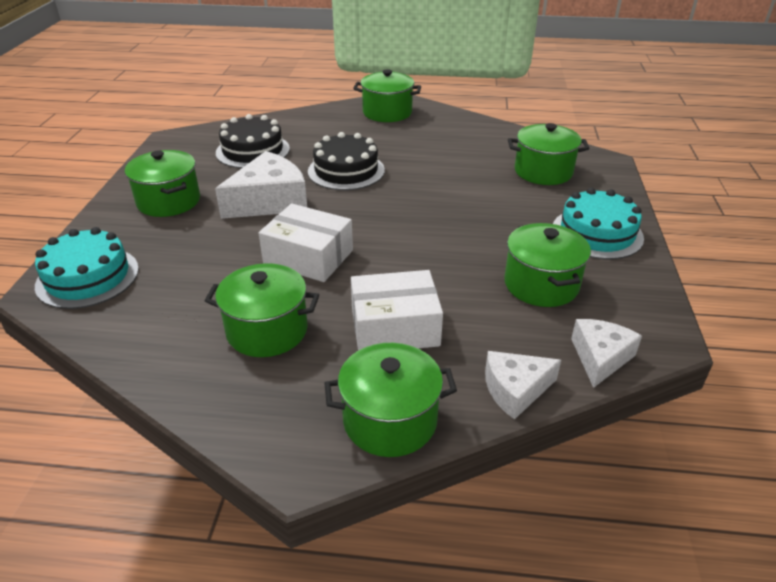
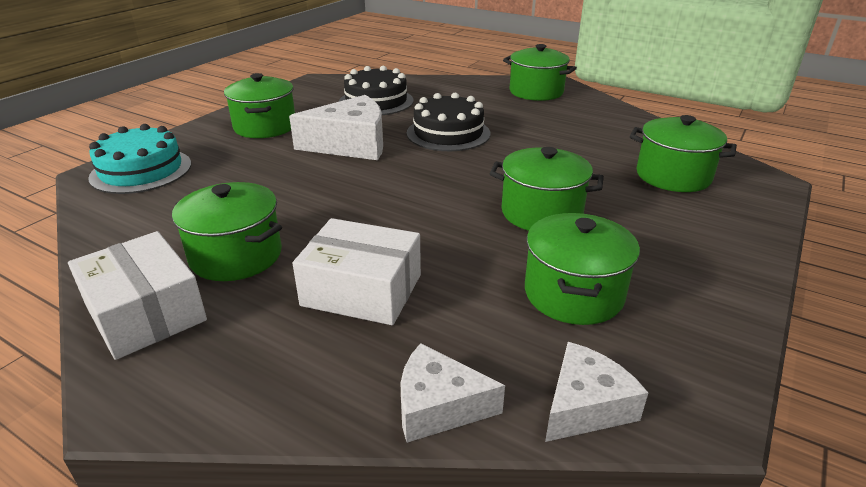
camera: 25 degrees right, 5 degrees down
(308, 257) = (339, 200): white box -> white box (145, 313)
(390, 420) = (264, 388): green pot -> green pot (541, 213)
(597, 233) = (696, 256): turquoise cake -> none

